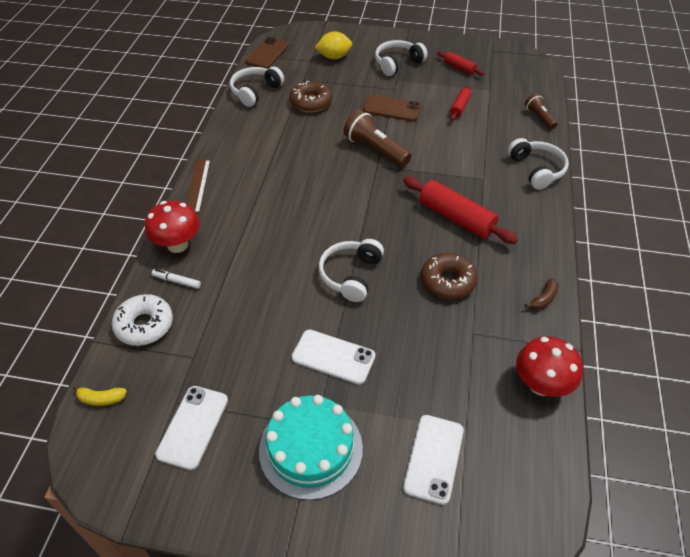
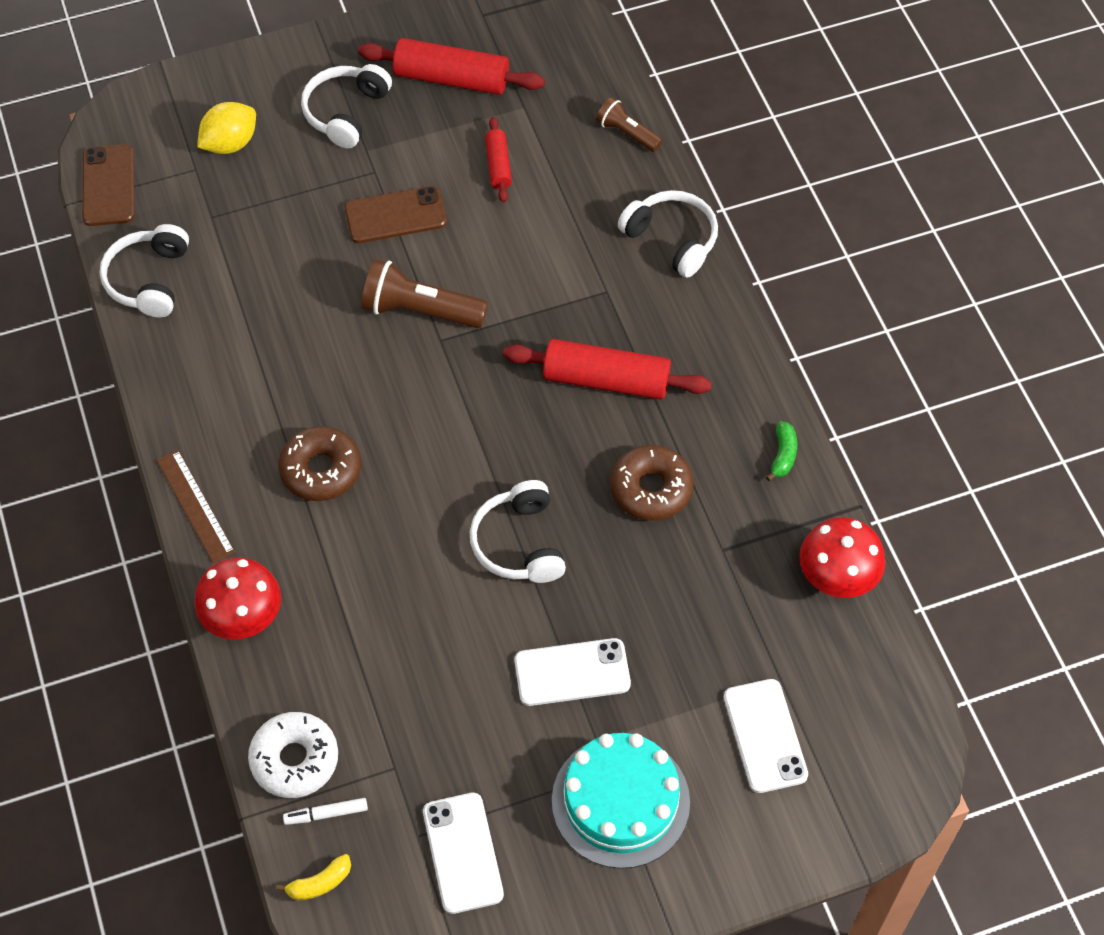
camera: 30 degrees left, 10 degrees up
(177, 281) = (288, 674): white marker -> white marker (326, 814)
(311, 102) = (258, 261): brown donut -> brown donut (321, 470)
(459, 68) = (451, 79): red rolling pin -> red rolling pin, size x1.85
(543, 299) = (783, 455): brown banana -> green banana

